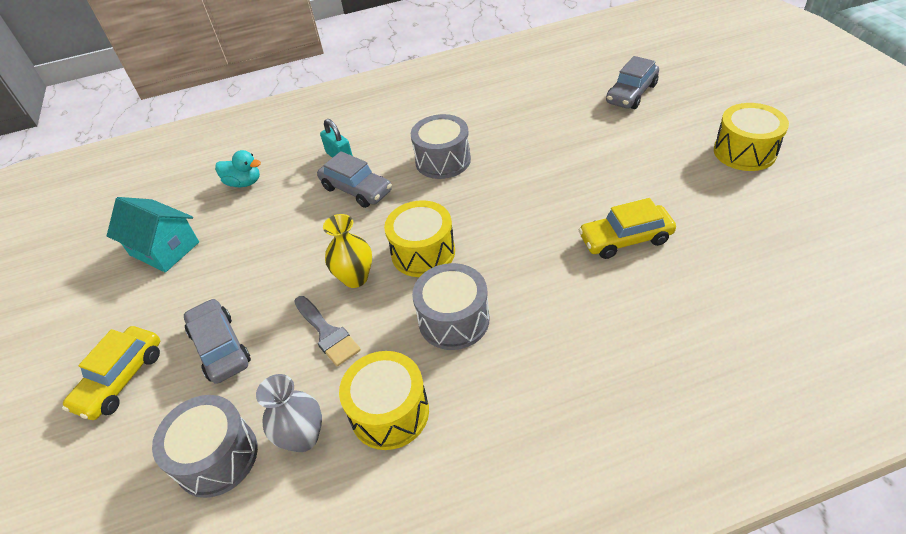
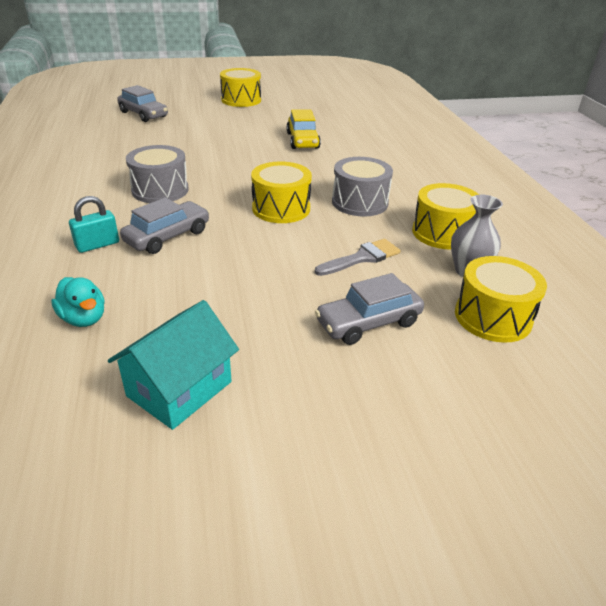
camera: 90 degrees left, 10 degrees down
(121, 379) = (405, 401): yellow car -> none
(217, 457) = (492, 317): grey drum -> yellow drum
(244, 183) = (84, 318): turquoise duck -> turquoise duck turned 120 degrees clockwise
(355, 278) = (298, 242): yellow vase -> none

